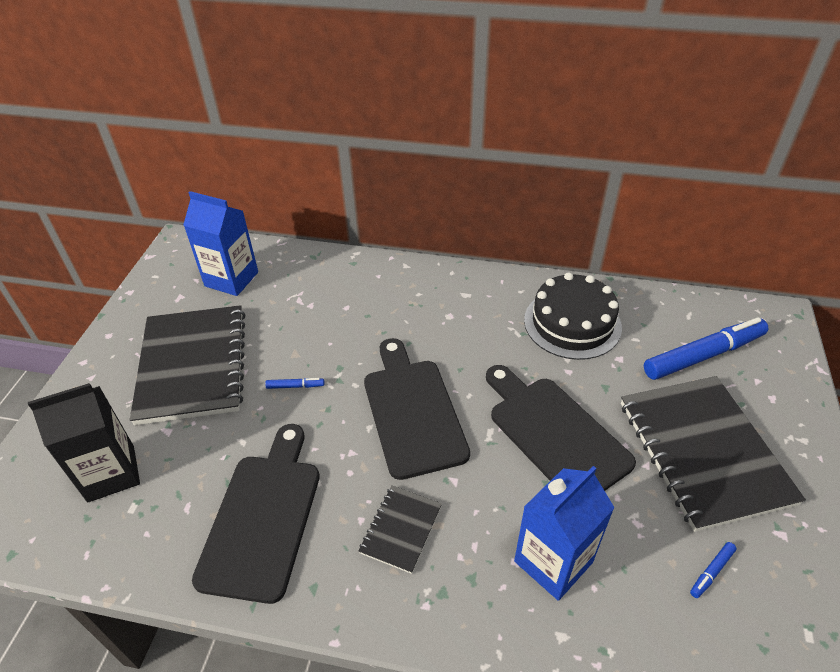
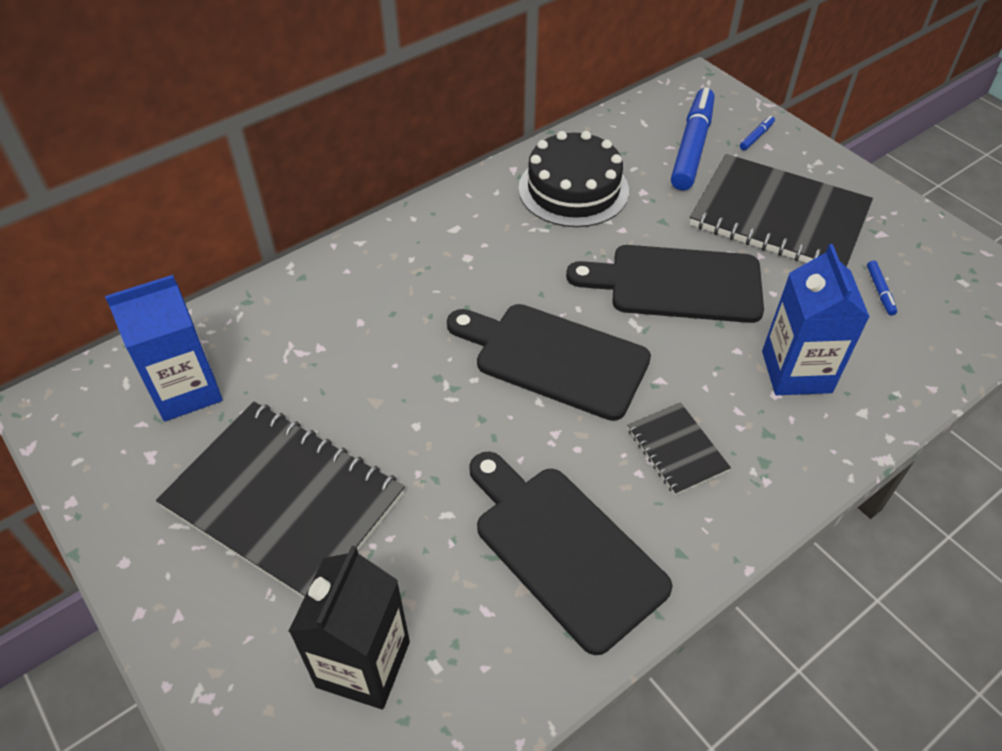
camera: 50 degrees left, 5 degrees up
(295, 386) = (422, 427): blue marker -> blue marker (756, 136)

